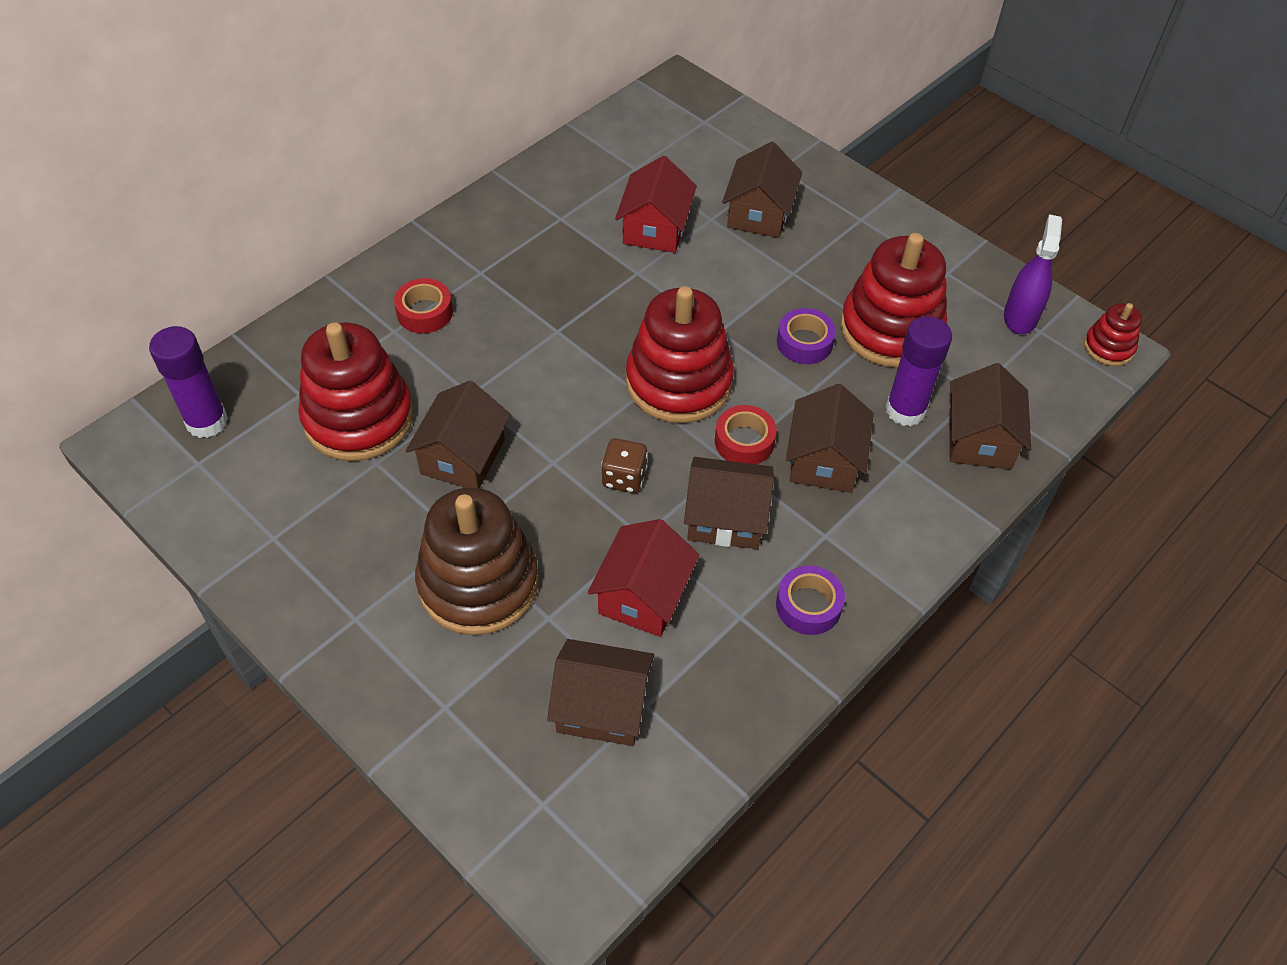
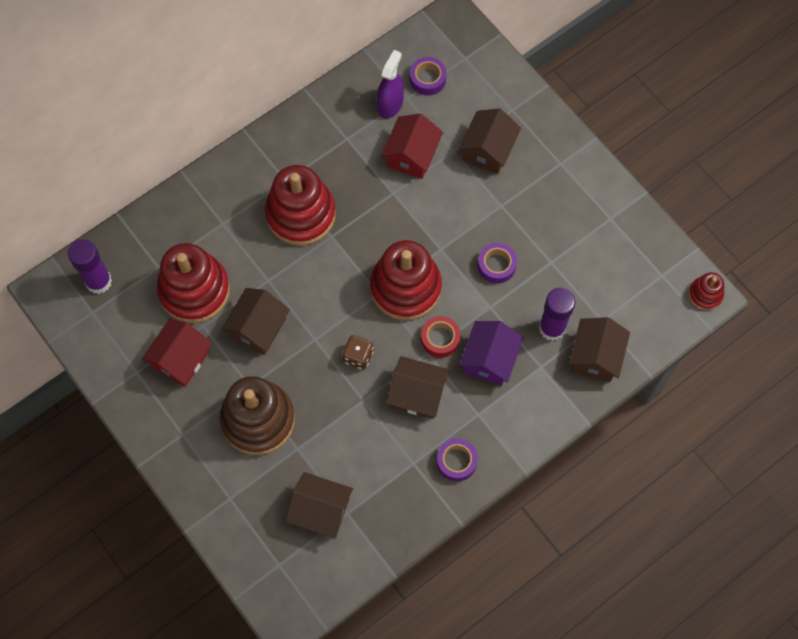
camera: 10 degrees right, 15 degrees up
(425, 312) = (244, 210): red tape -> none
(643, 595) = (356, 441): red house -> red house (180, 359)
(659, 146) = (427, 79): none -> purple tape
(824, 460) = (489, 359): brown house -> purple house
(890, 329) = (558, 262): red stacking toy -> red stacking toy (301, 214)
(1020, 317) = (651, 262): purple spray bottle -> purple spray bottle (390, 104)

